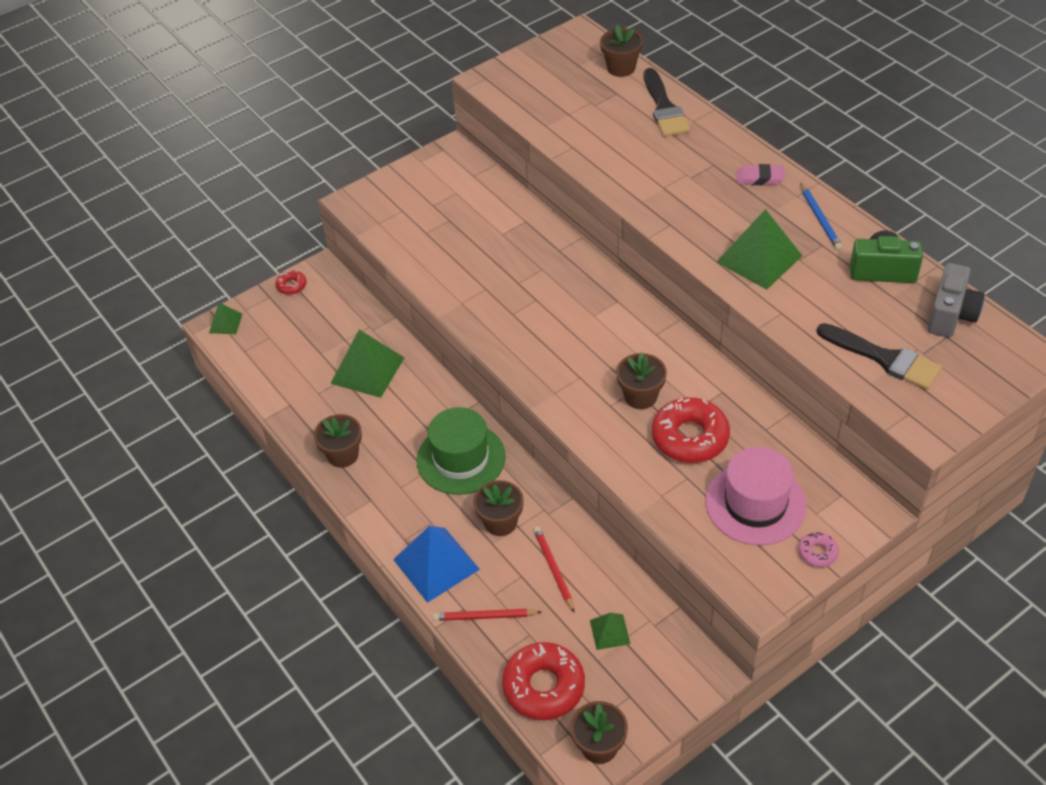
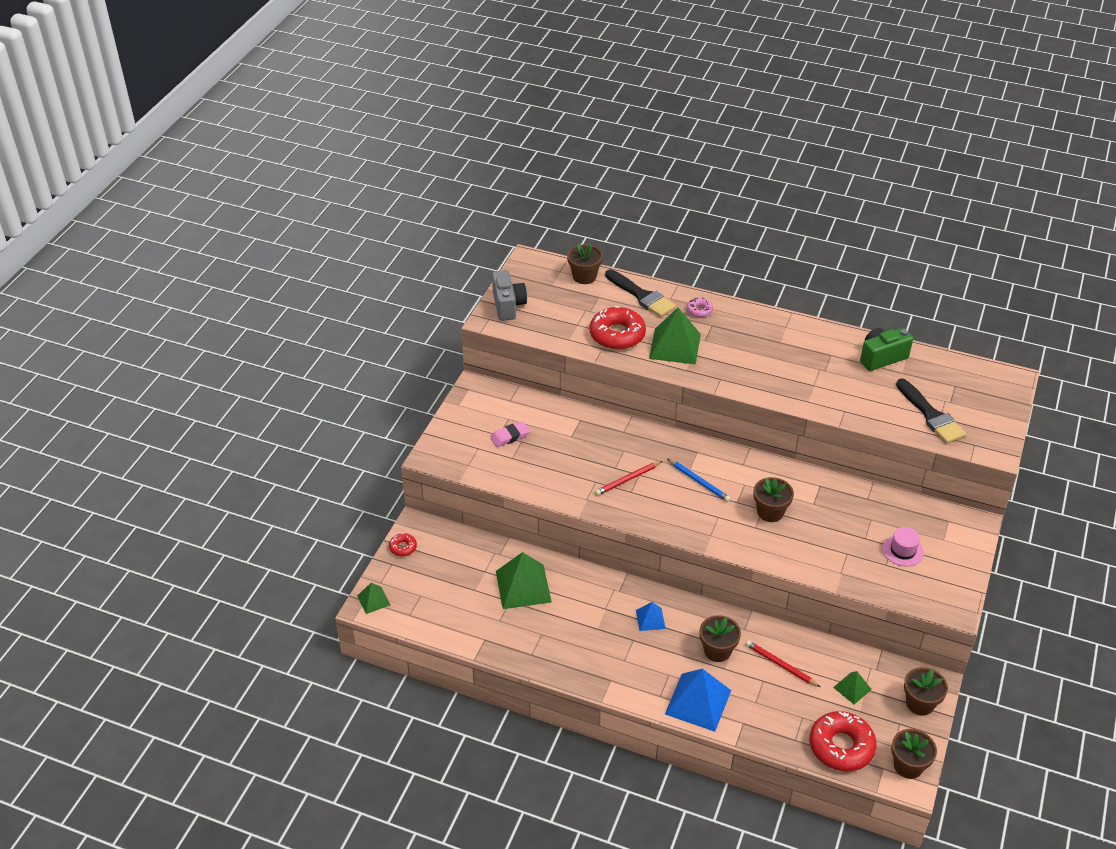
camera: 35 degrees left, 5 degrees down
(343, 455) = (560, 657): brown flower pot -> brown flower pot (920, 703)
(461, 458) = (650, 619): green hat -> blue pyramid
(485, 616) = (762, 720): red pencil -> red pencil (627, 479)
(690, 437) = (825, 525): red donut -> red donut (617, 335)
(755, 504) = (903, 550): pink hat -> pink hat, size x0.53
(759, 259) = (799, 380): green pyramid -> green pyramid (675, 346)
(760, 178) = (751, 323): pink eraser -> pink eraser (510, 436)
(817, 553) = (965, 564): pink donut -> pink donut (699, 310)
(820, 219) = (814, 337): blue pencil -> blue pencil (699, 481)
(884, 358) = (931, 415): black brush -> black brush turned 60 degrees clockwise
(951, 315) = (945, 370): grey camera -> grey camera (508, 305)

